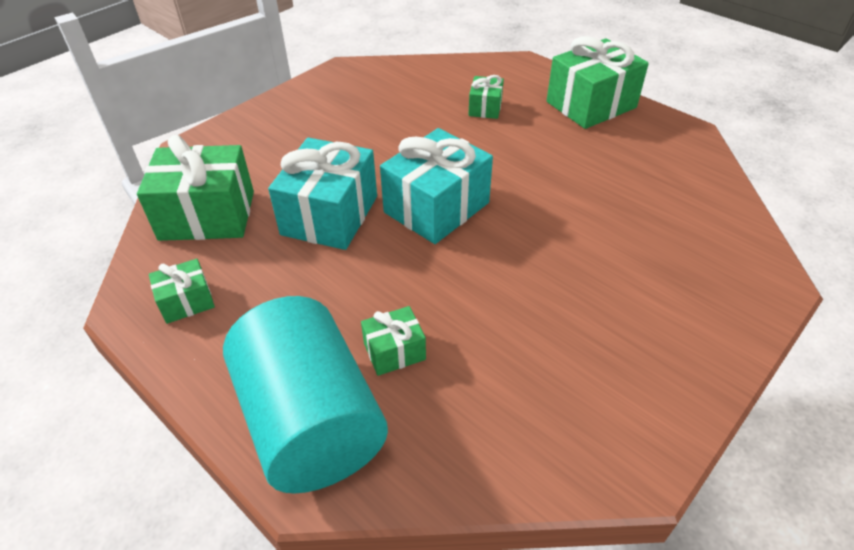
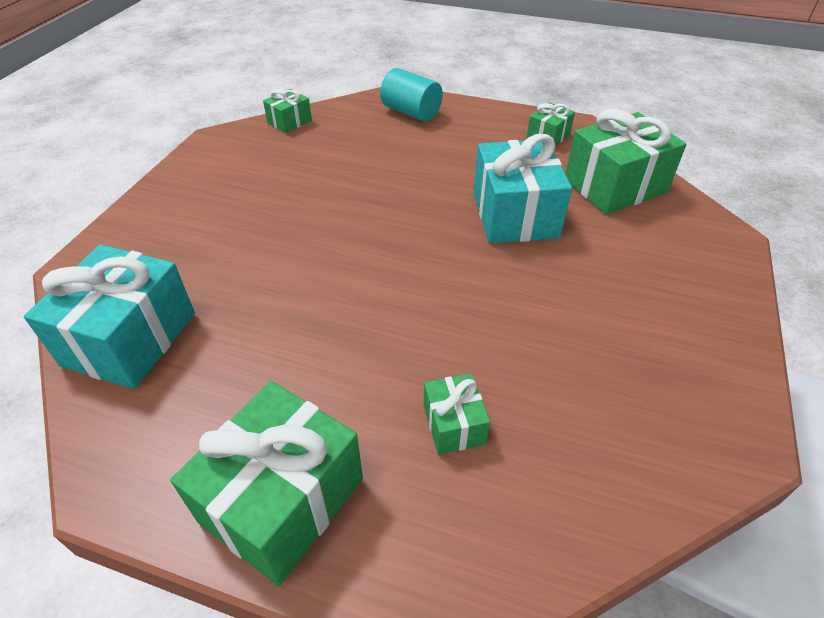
camera: 155 degrees right, 0 degrees up
(311, 421) = (411, 112): turquoise cylinder -> turquoise cylinder, size x0.56
(394, 351) = (386, 148): green gift -> green gift (289, 122)
(436, 207) = (423, 250): turquoise gift -> turquoise gift (130, 339)

